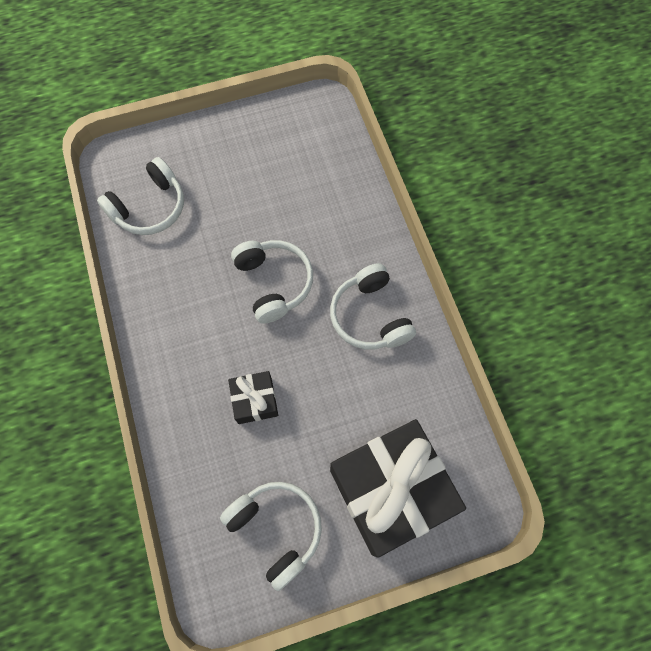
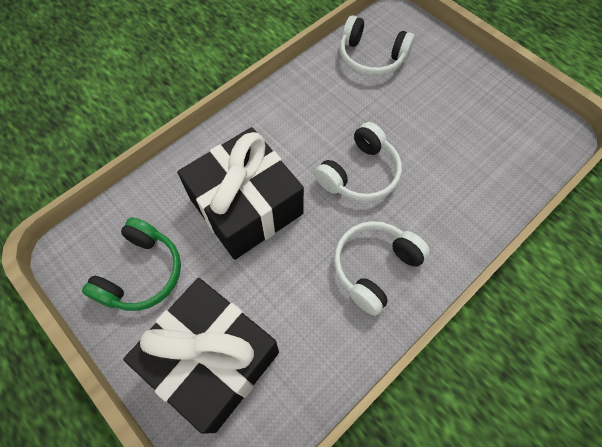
camera: 65 degrees right, 5 degrees down
(255, 400) = (246, 206): black gift -> black gift, size x2.16
(276, 529) = (141, 273): white headphones -> green headphones

